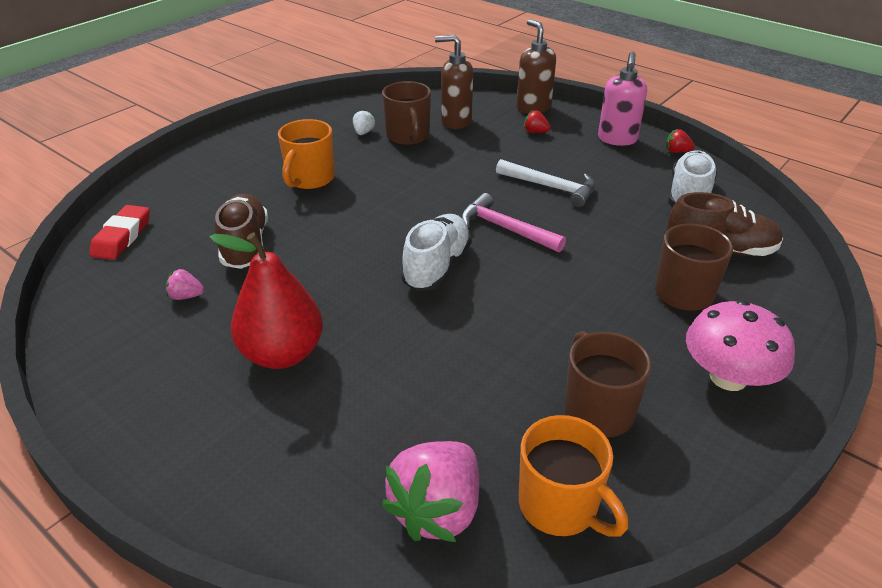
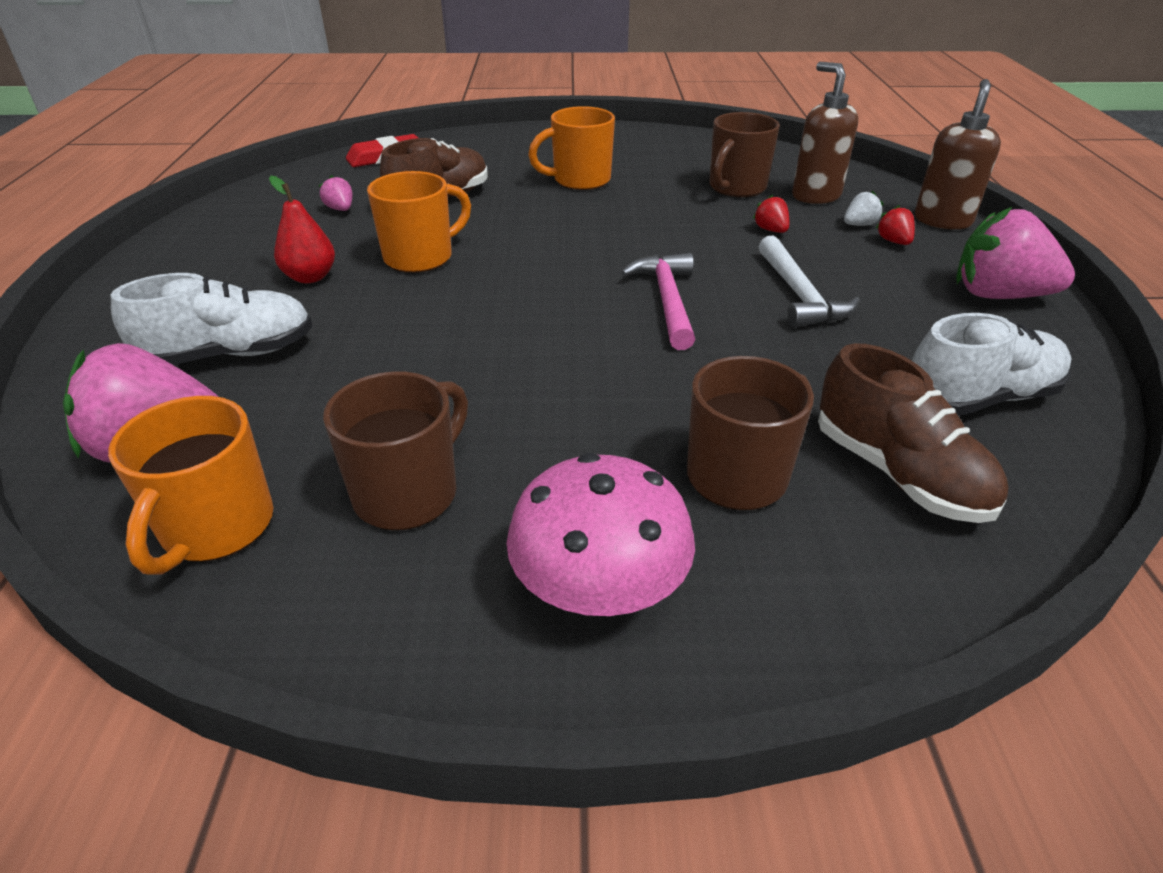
camera: 50 degrees right, 0 degrees up
(282, 353) = (310, 277): red pear -> red pear, size x0.59
(324, 291) = (420, 257): none -> orange mug
(363, 132) = (701, 168): white strawberry -> white strawberry (859, 225)
(437, 267) = (538, 292): white shoe -> white shoe (230, 354)
(617, 139) = (998, 295): pink soap dispenser -> pink strawberry
(677, 151) = (1071, 348): red strawberry -> red strawberry (771, 230)

